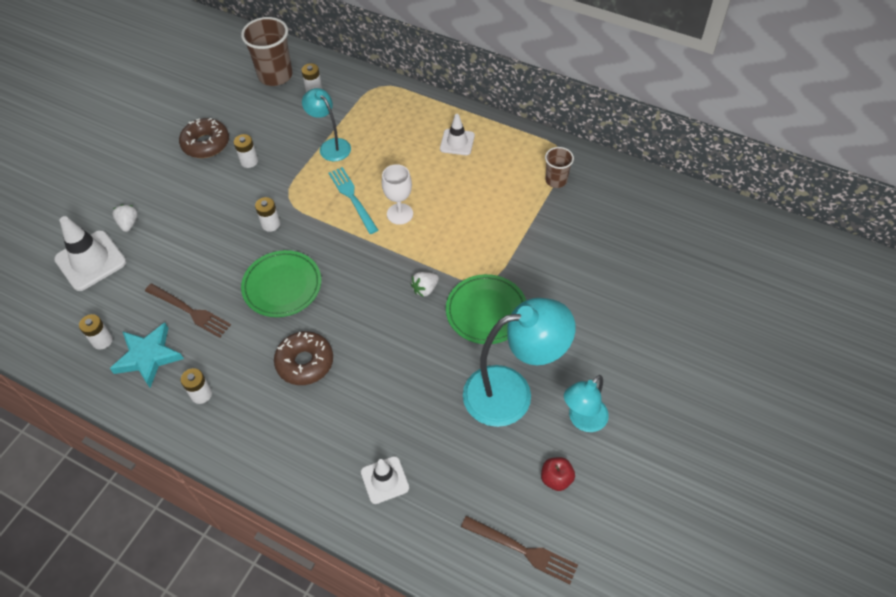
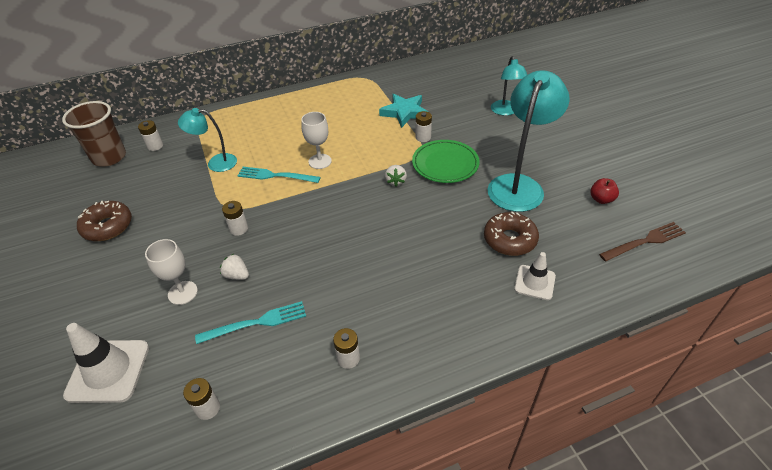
camera: 50 degrees left, 10 degrees down
(129, 223) = (109, 319): white strawberry -> white strawberry (237, 275)
(148, 357) = (267, 379): turquoise star -> turquoise star (404, 112)
(182, 244) = (182, 293): none -> white goblet
(190, 311) = (256, 323): brown fork -> turquoise fork
(249, 161) = (163, 211): white battery -> white battery (423, 137)
(282, 286) = (304, 252): green plate -> none
(305, 362) = (388, 274): brown donut -> brown donut (509, 239)
(457, 142) = (298, 110): white traffic cone -> none
(556, 180) = (381, 90): brown cup -> none
(582, 420) = (567, 167): turquoise lamp -> turquoise lamp (505, 111)

